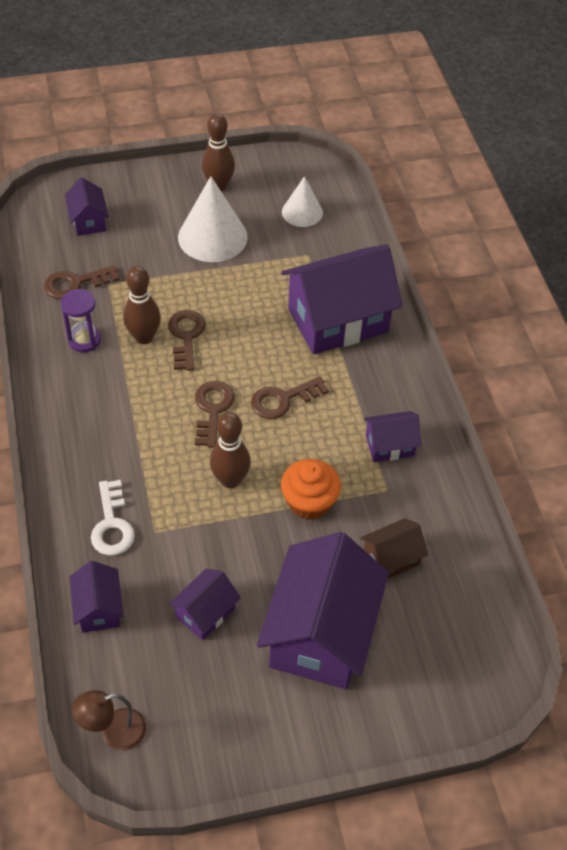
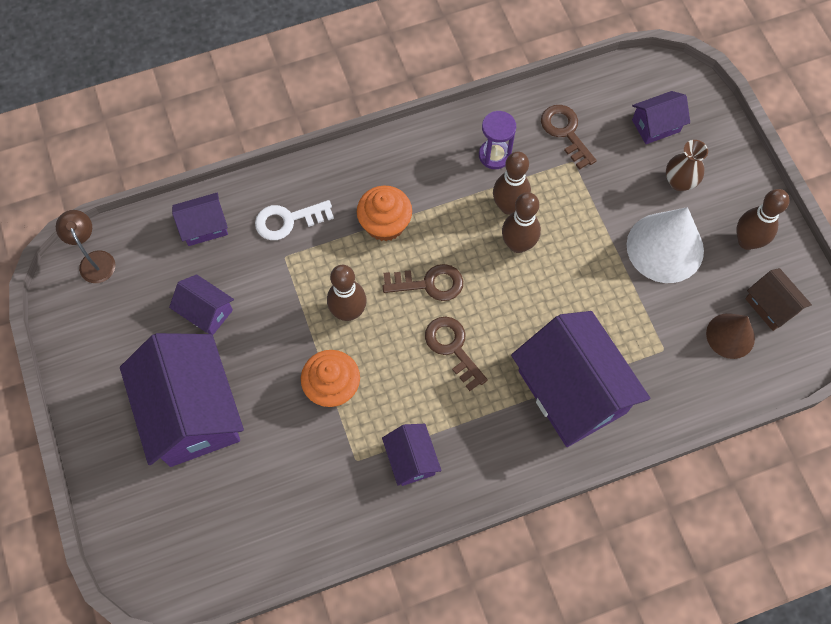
camera: 85 degrees right, 15 degrees up
(138, 438) = (385, 224): none -> orange cupcake
(150, 216) = (679, 182): none -> brown vase
(186, 336) = (518, 244): brown key -> brown bowling pin
(302, 212) = (730, 335): white cone -> brown cone
(320, 633) = (192, 412): purple house -> purple house turned 60 degrees clockwise
(391, 559) = (276, 470): brown house -> brown house (771, 306)

